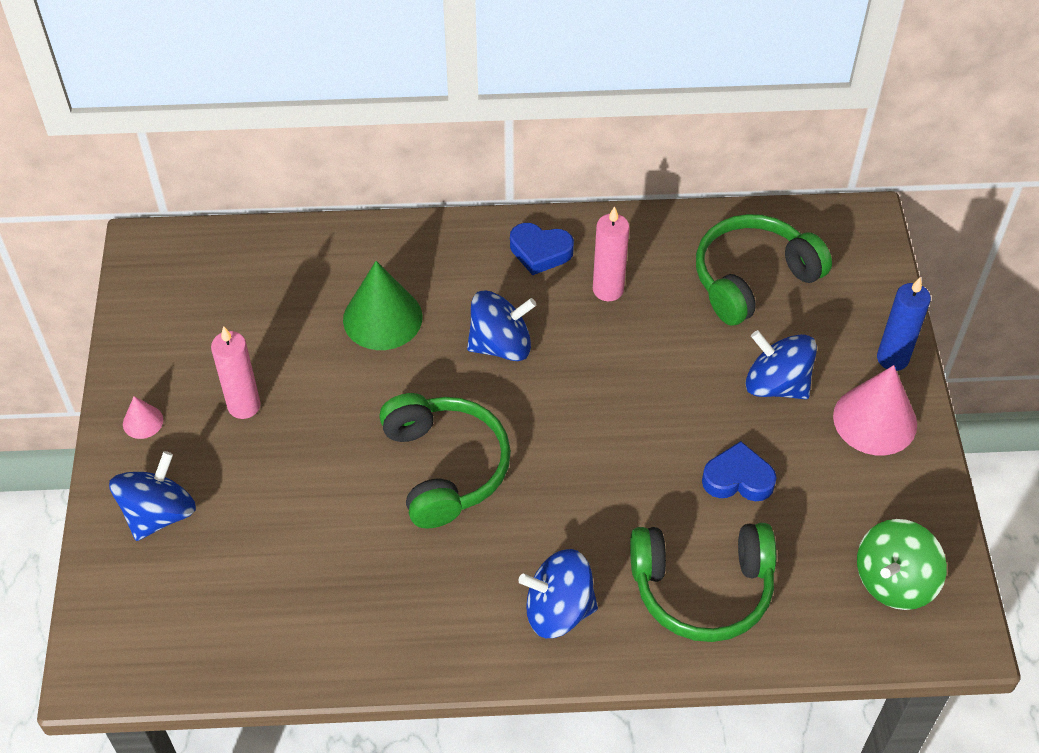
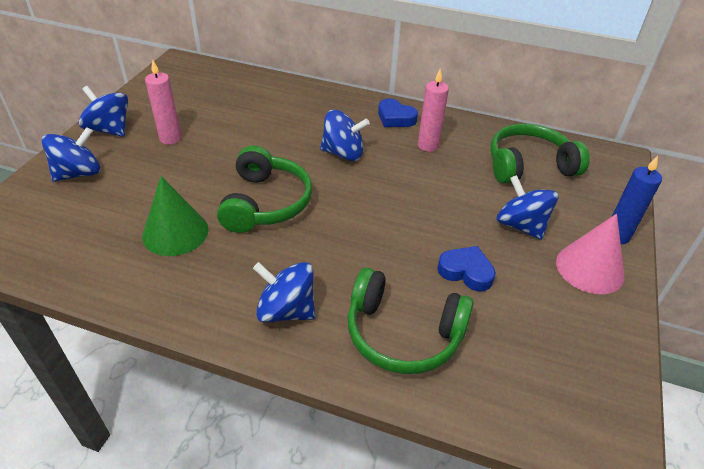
camera: 20 degrees right, 10 degrees down
(143, 422) = (109, 129): pink cone -> blue spinning top
(382, 318) = (281, 122): green cone -> green cone (175, 232)
(894, 581) = (567, 384): green spinning top -> none

